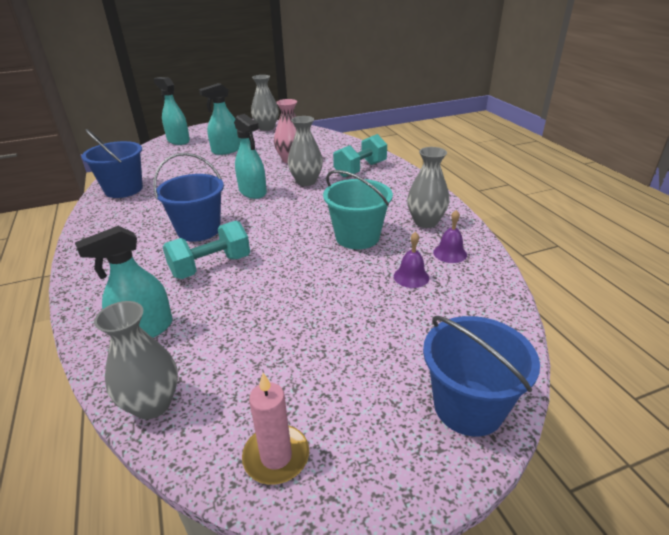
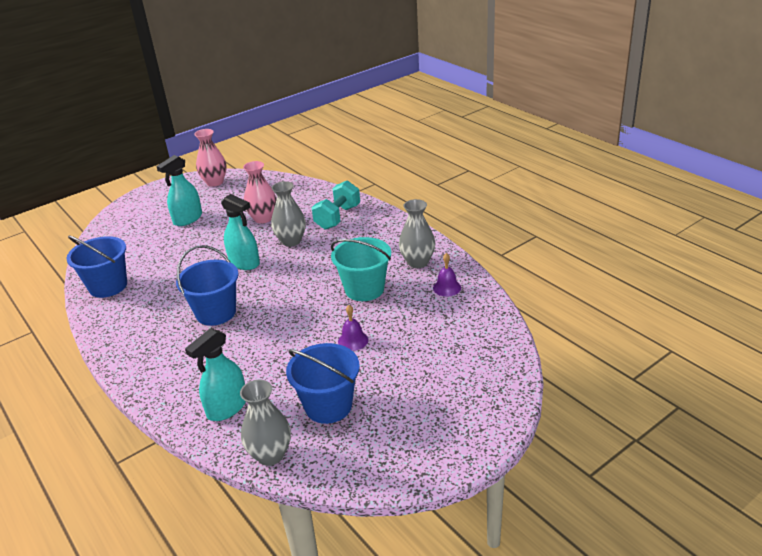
camera: 15 degrees left, 0 degrees up
(178, 141) = (125, 216): turquoise spray bottle -> none
(211, 266) = (249, 344): turquoise dumbbell -> none
(266, 128) = (215, 182): grey vase -> pink vase
(276, 456) = (377, 461): pink candle -> none
(411, 277) = (422, 315): purple bell -> purple bell (353, 340)
(468, 407) = (492, 399): blue bucket -> blue bucket (328, 406)

